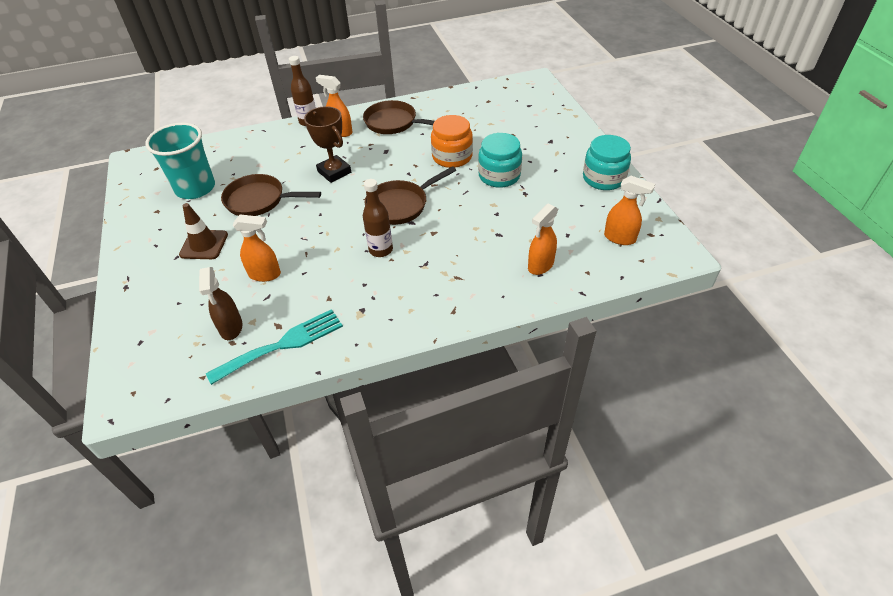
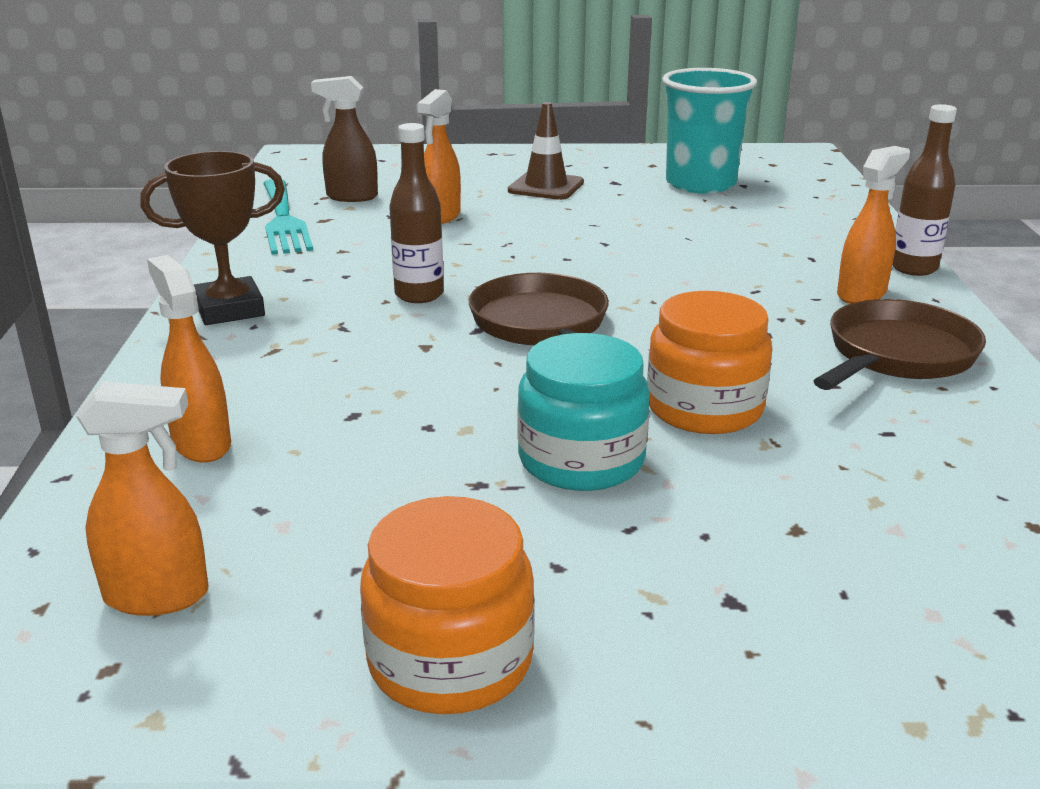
camera: 105 degrees right, 20 degrees down
(259, 200) = (639, 220): brown pan -> none
(334, 172) = (699, 278): brown trophy -> brown trophy (230, 309)
(603, 178) = (450, 660): turquoise jar -> orange jar
(620, 238) = (158, 596): orange spray bottle -> orange spray bottle turned 135 degrees counterclockwise

